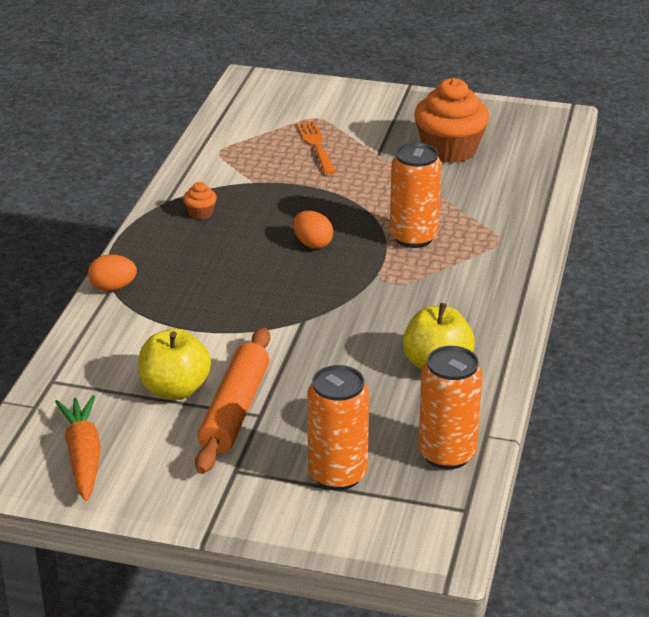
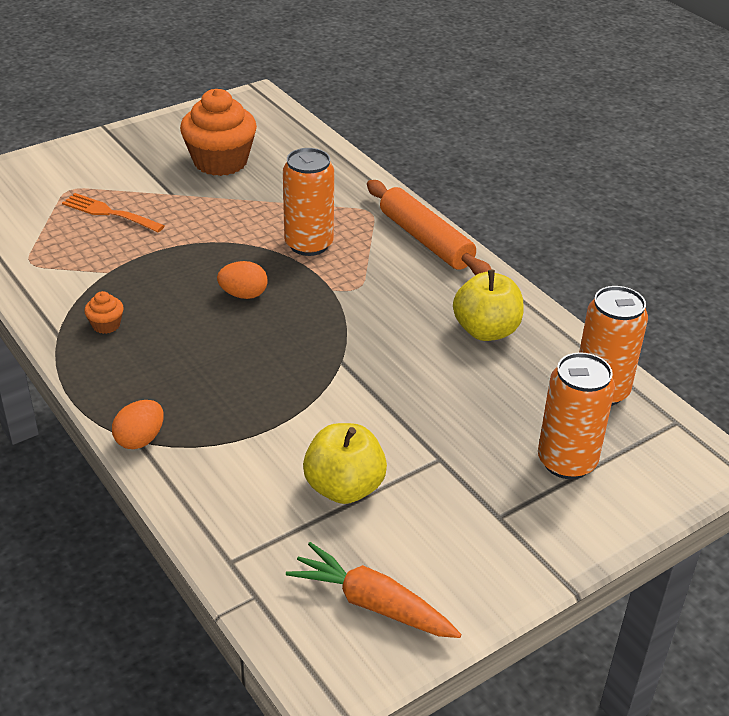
camera: 50 degrees left, 5 degrees up
(235, 410) = (417, 469): orange rolling pin -> orange rolling pin (425, 240)

